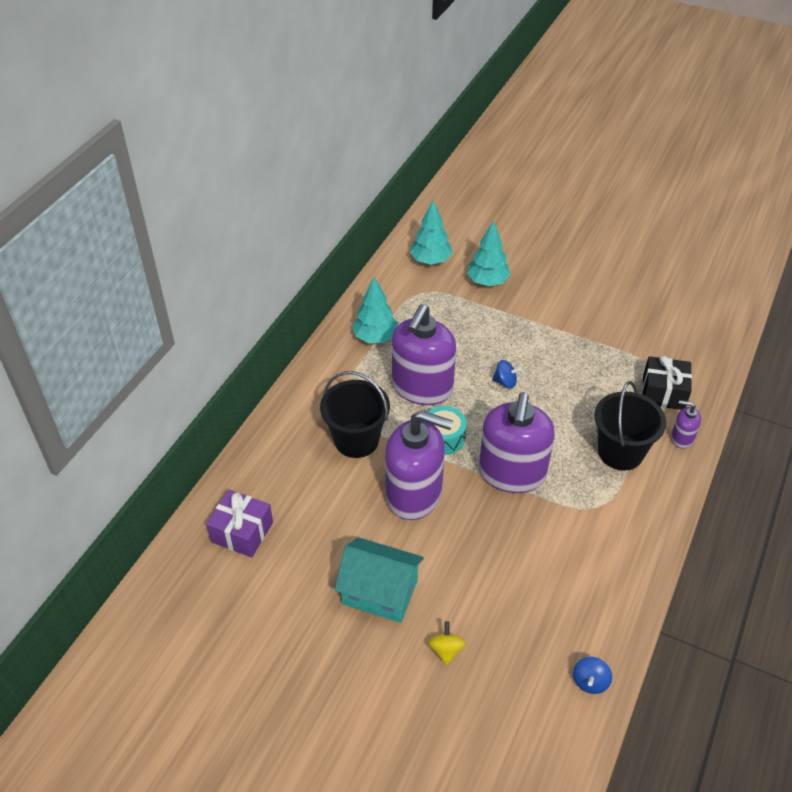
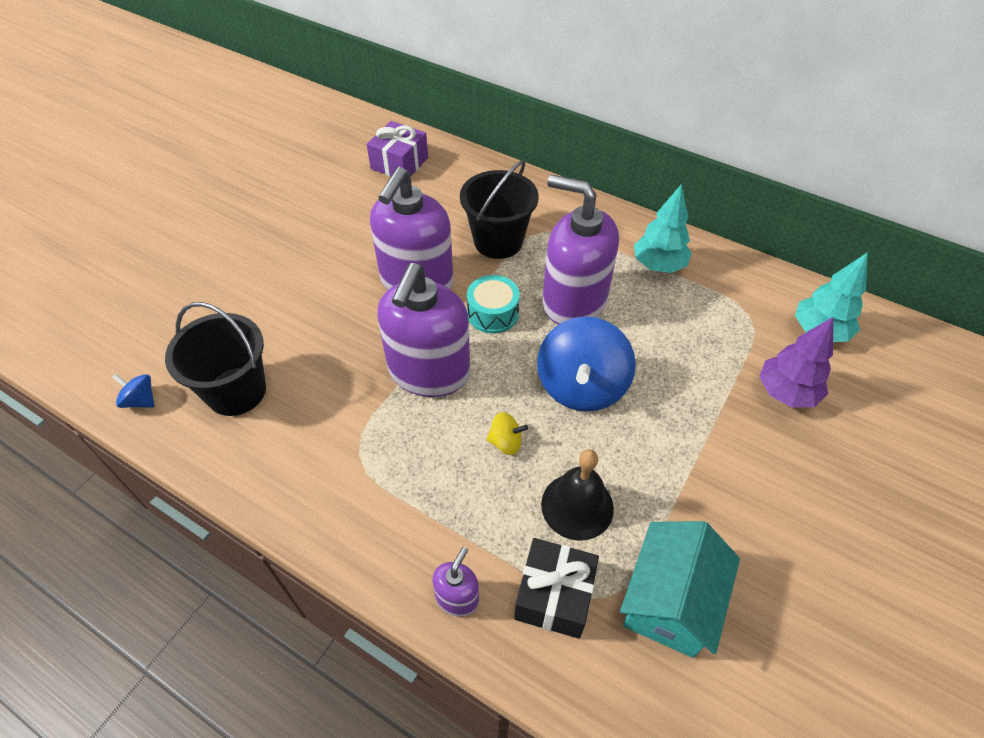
camera: 95 degrees right, 5 degrees up
(380, 592) = (306, 248): turquoise house -> turquoise house (670, 601)
(446, 650) = (226, 289): yellow spinning top -> yellow spinning top (506, 442)
(487, 282) = (786, 393): turquoise tree -> purple tree
(505, 382) = (581, 386): blue spinning top -> blue spinning top, size x2.28
(512, 473) = (429, 372): purple soap dispenser -> purple soap dispenser turned 90 degrees counterclockwise
(601, 383) = (577, 506): none -> black bell
(620, 452) = (443, 502): black bucket -> black bucket (236, 391)

